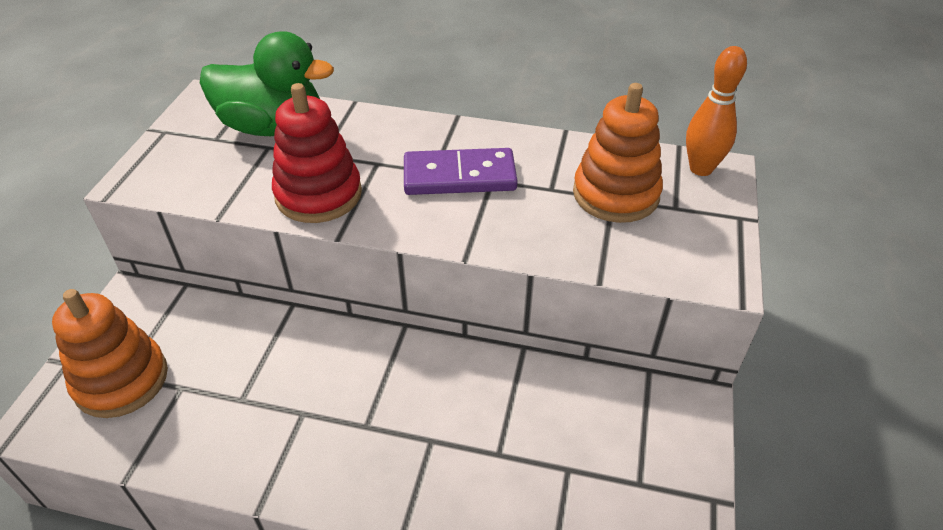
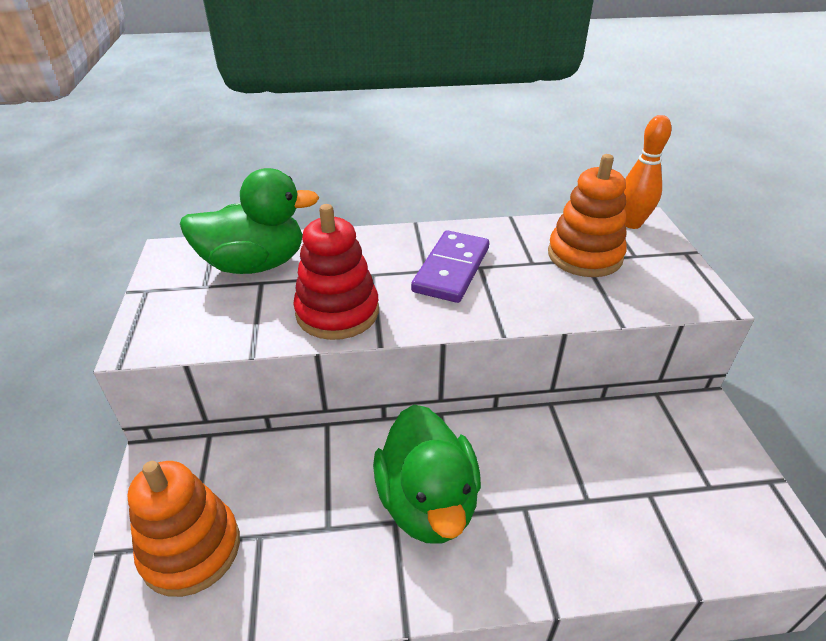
camera: 20 degrees left, 5 degrees down
(342, 405) = (427, 502): none -> green duck
(459, 176) = (451, 269): purple domino -> purple domino turned 45 degrees counterclockwise

